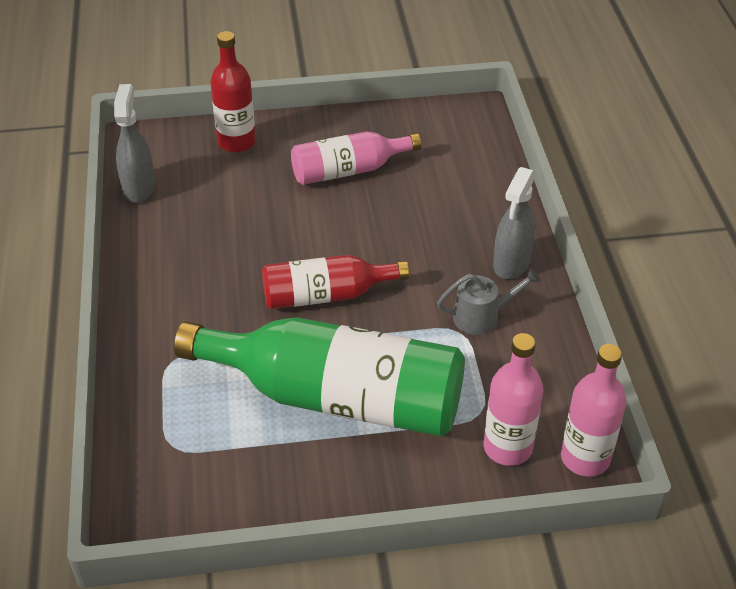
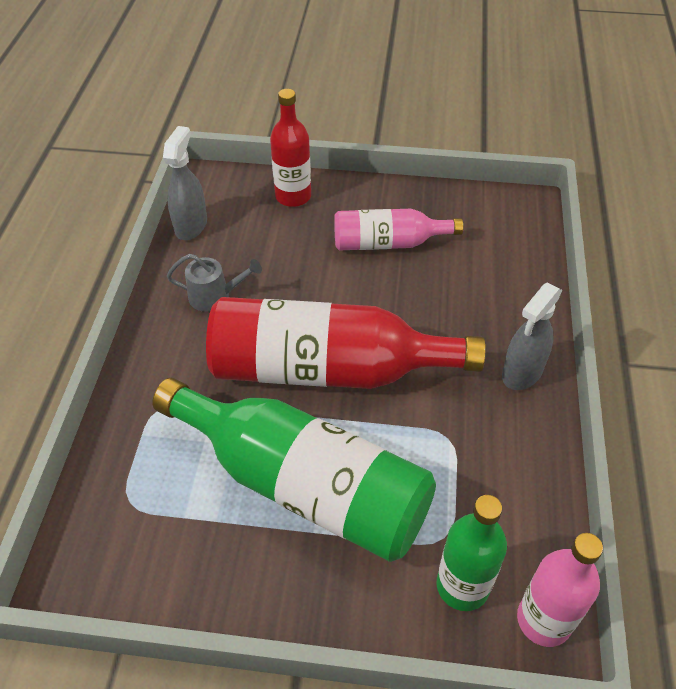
camera: 15 degrees right, 5 degrees up
(326, 295) = (327, 369): red bottle -> red bottle, size x1.81
(482, 317) = (476, 426): grey watering can -> grey watering can (215, 296)
(507, 447) = (462, 586): pink bottle -> green bottle

